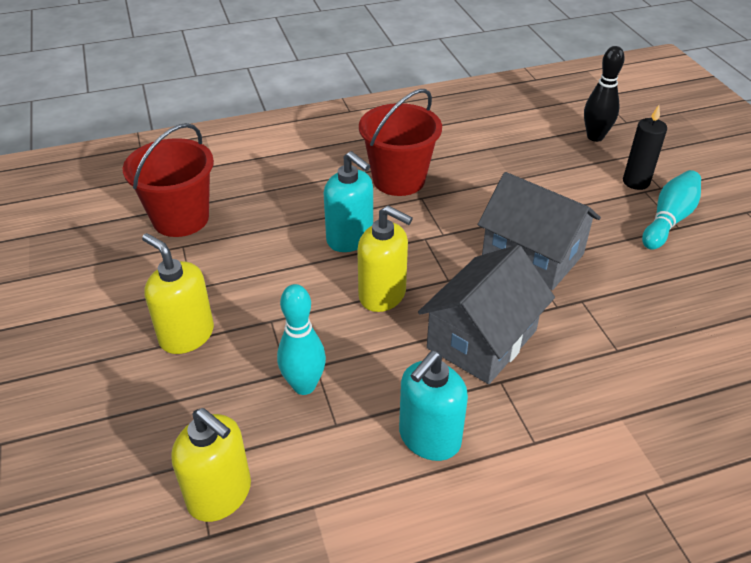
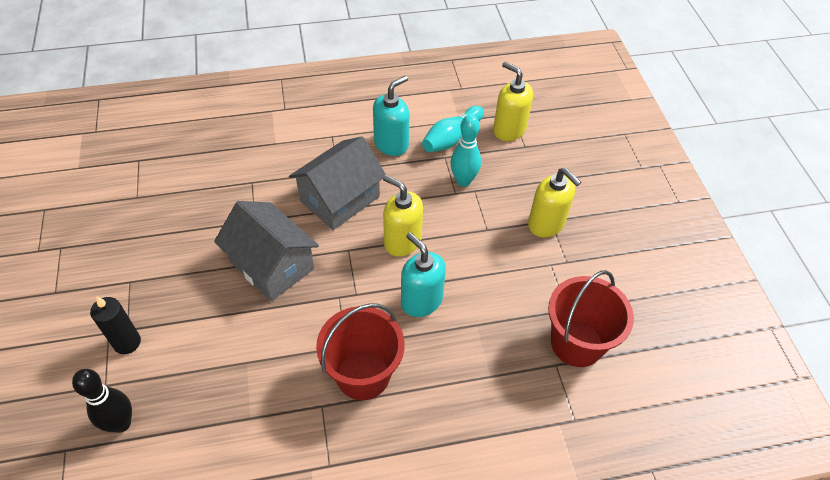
camera: 175 degrees left, 10 degrees up
(668, 220) = (132, 290): turquoise bowling pin -> turquoise bowling pin (451, 138)

